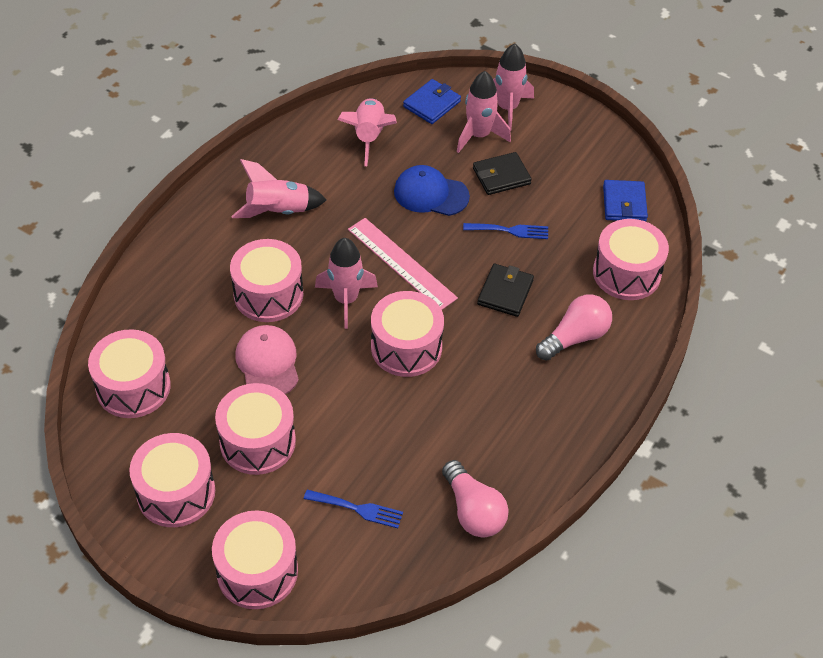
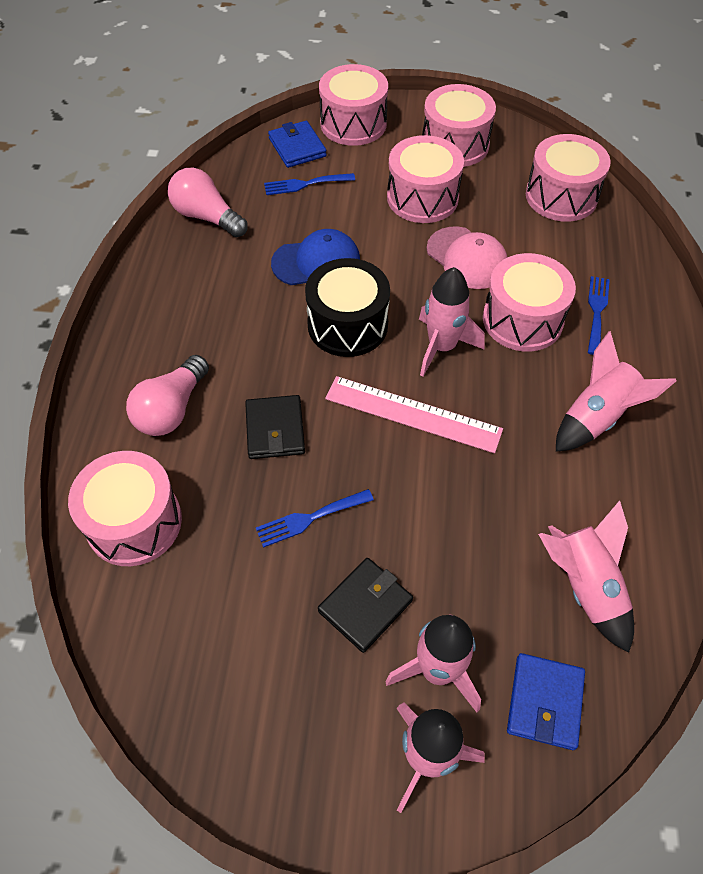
camera: 155 degrees right, 5 degrees up
(207, 277) = (596, 311): none -> blue fork
(406, 347) = (347, 325): pink drum -> black drum
(430, 194) = (441, 528): blue cap -> blue cap (316, 262)
(624, 203) = (170, 642): blue wallet -> blue wallet (297, 147)

